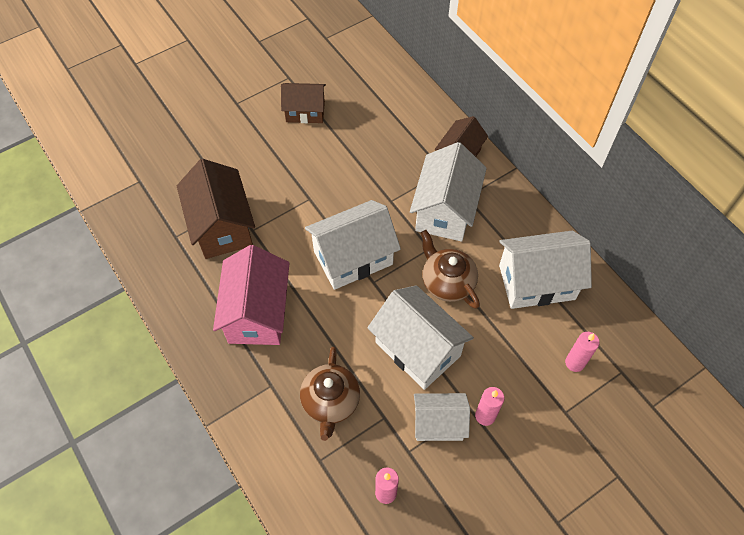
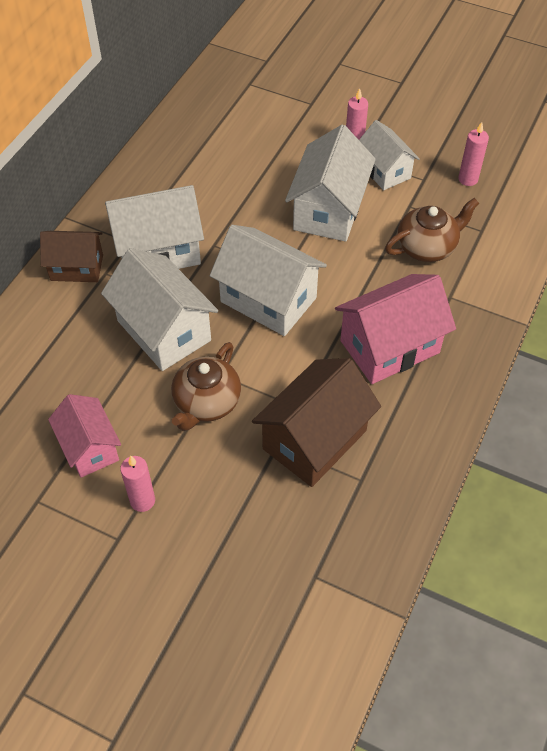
camera: 120 degrees left, 5 degrees down
(305, 112) = (90, 448): brown house -> pink house
(447, 282) = (243, 217): brown teapot -> brown teapot (206, 402)
(536, 282) = (198, 157): white house -> white house (164, 330)
(574, 363) = (262, 111): pink candle -> pink candle (142, 501)

